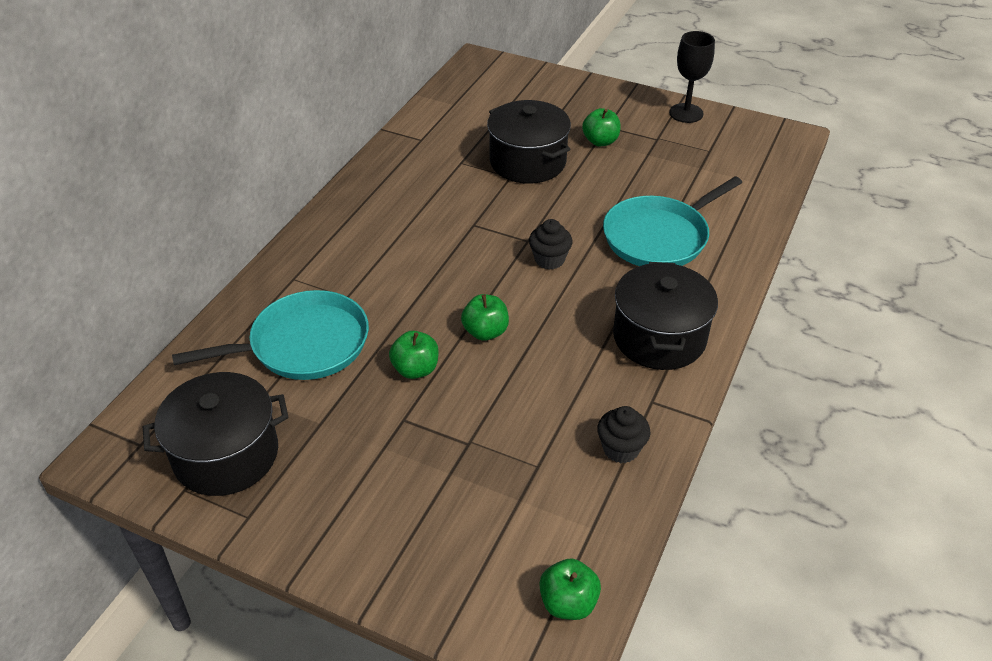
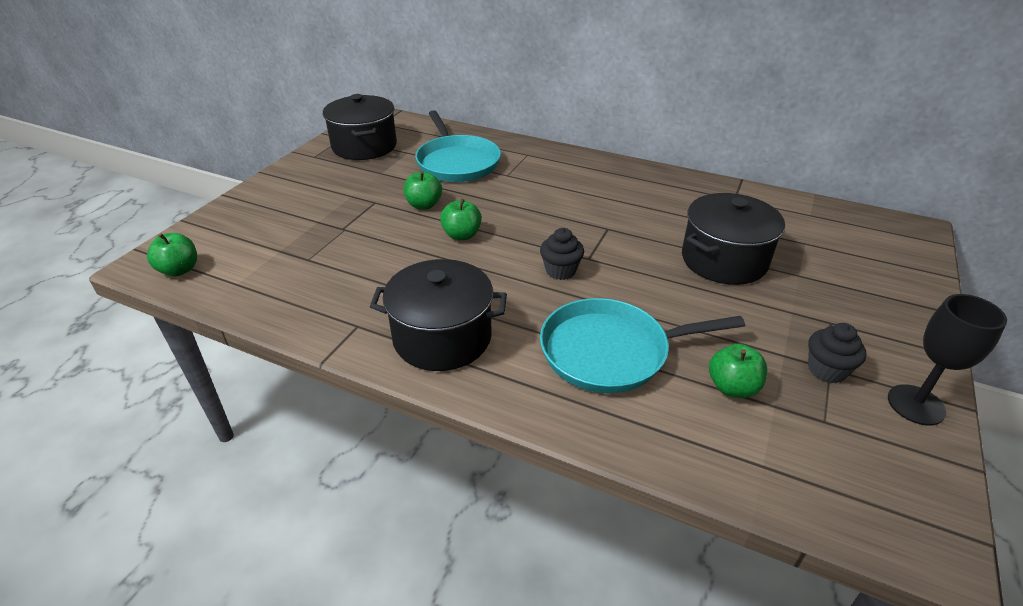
camera: 90 degrees right, 5 degrees down
(600, 141) = (792, 315): green apple -> green apple (732, 387)
(621, 449) = (308, 303): black cupcake -> black cupcake (826, 370)
(659, 237) = (610, 351): turquoise pan -> turquoise pan turned 60 degrees counterclockwise

